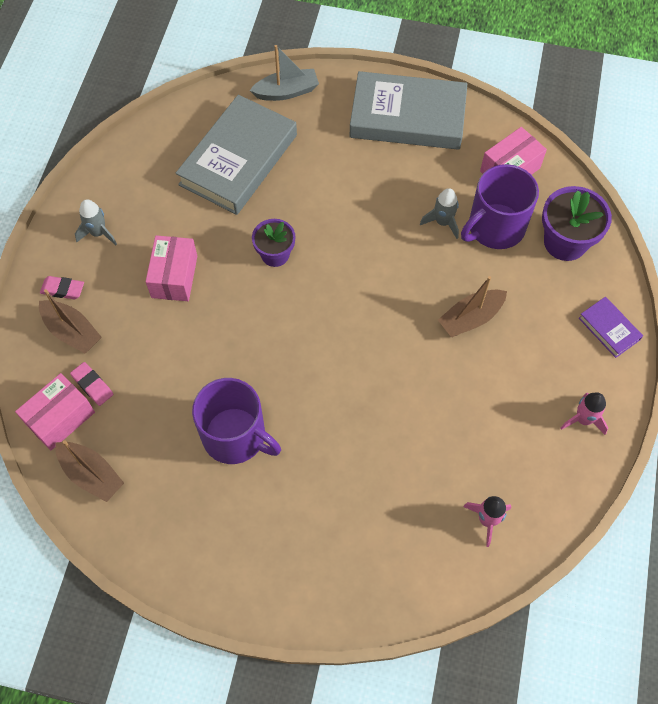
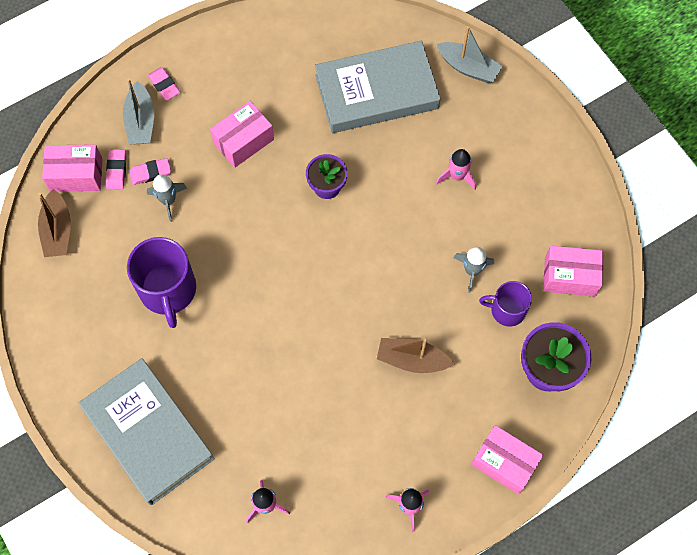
camera: 45 degrees right, 5 degrees up
(72, 332) = (141, 121): brown boat -> grey boat
(98, 233) = (227, 64): grey rocket -> grey rocket (168, 200)
(123, 363) = (150, 173): none -> pink eraser
(360, 169) = (457, 176): none -> pink rocket
(407, 117) = (538, 166): grey book -> grey book (148, 433)
(495, 227) = (507, 310): purple mug -> purple mug, size x0.60
(609, 329) = (504, 463): purple book -> pink box

